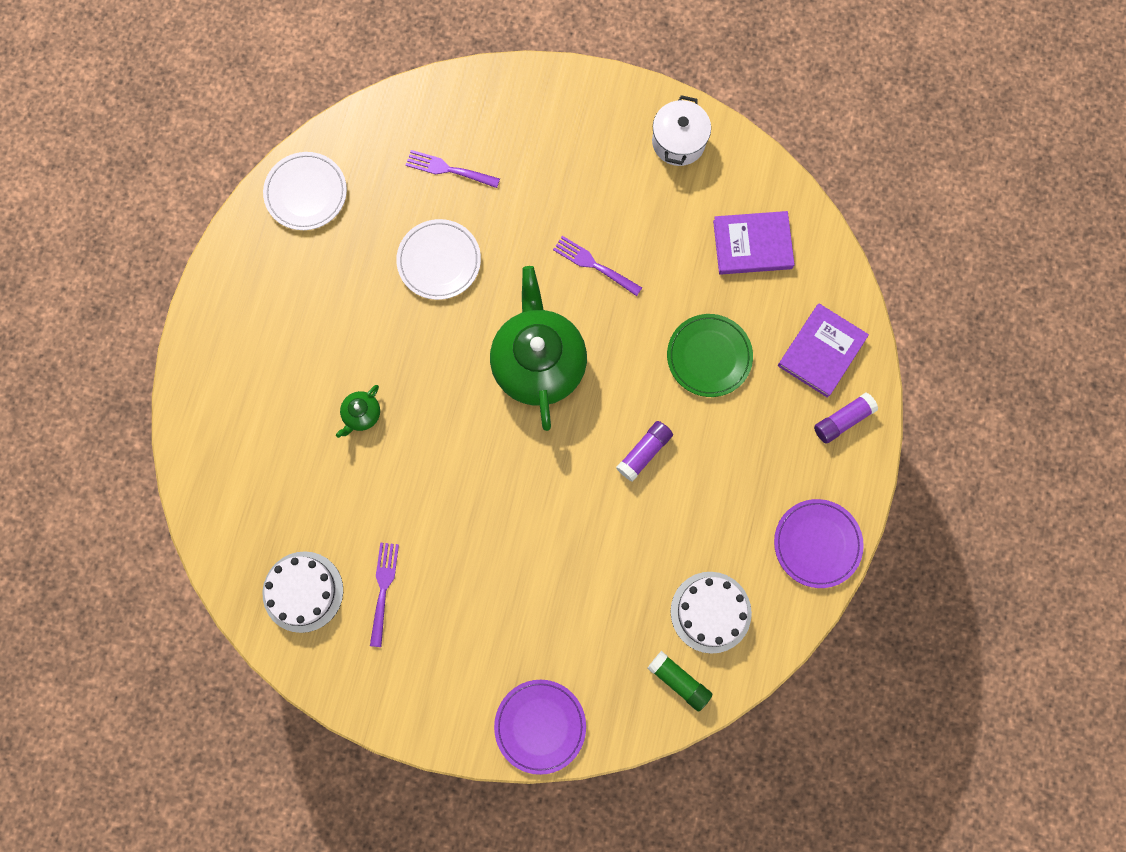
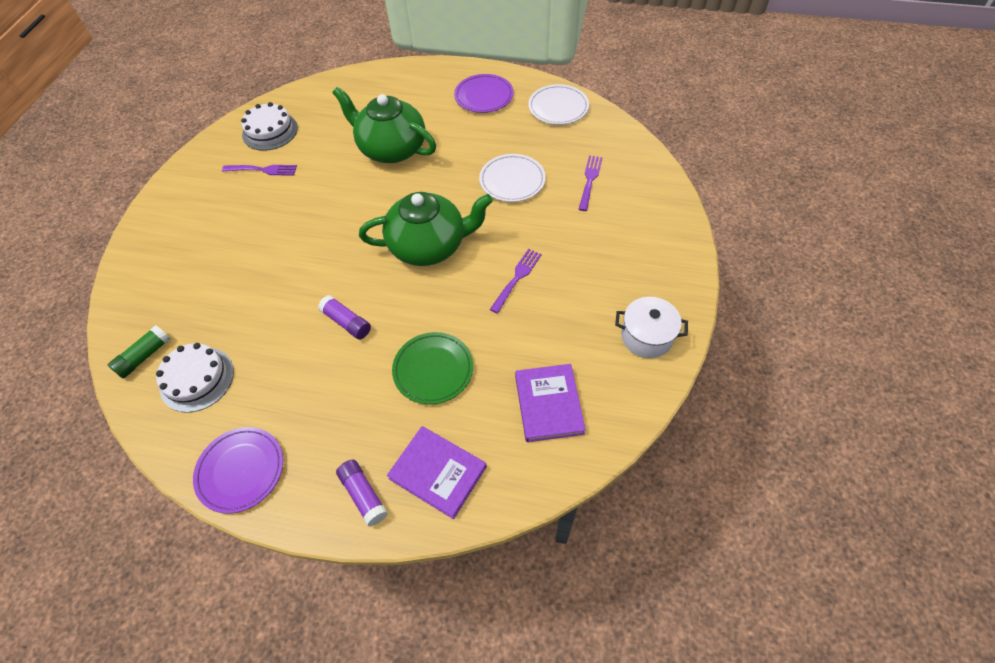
camera: 90 degrees right, 20 degrees down
(361, 414) = (391, 149): green teapot -> green teapot, size x2.42
(540, 726) = (138, 264): purple plate -> purple plate (484, 96)

